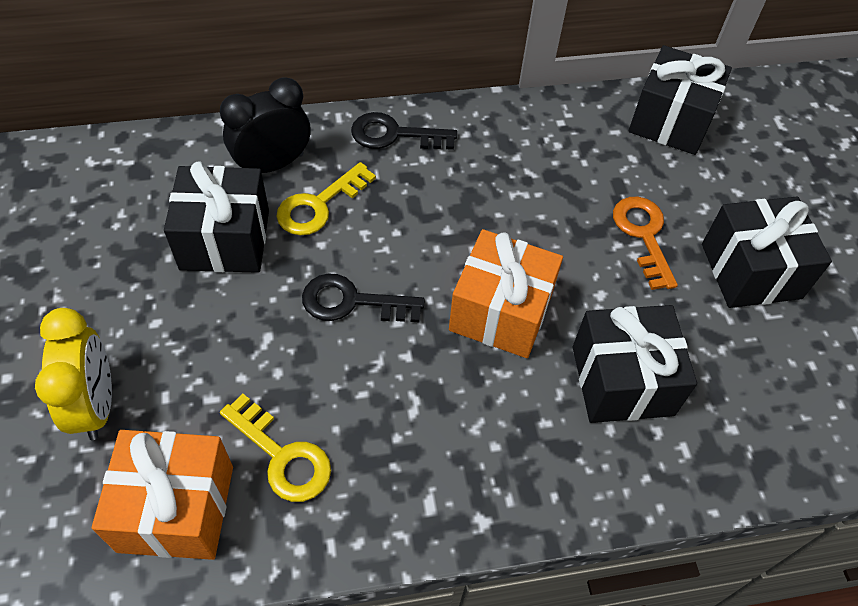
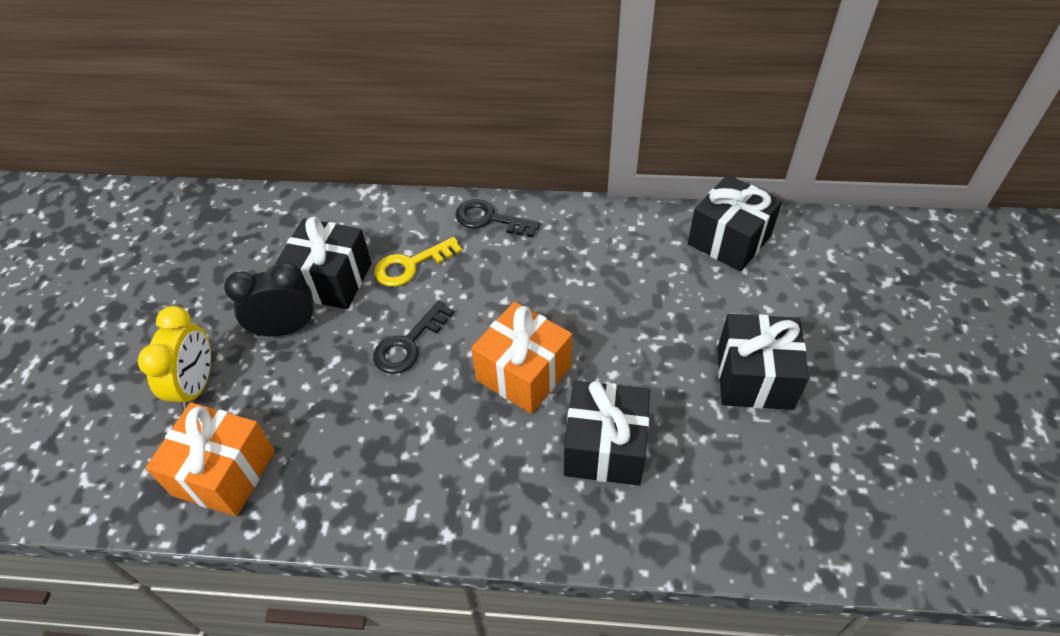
camera: 20 degrees right, 5 degrees down
(273, 165) = (387, 229): black clock -> black clock (285, 329)
(282, 456) = (313, 451): yellow key -> none
(352, 302) = (409, 344): black key -> black key turned 75 degrees counterclockwise
(643, 235) = (668, 332): orange key -> none

